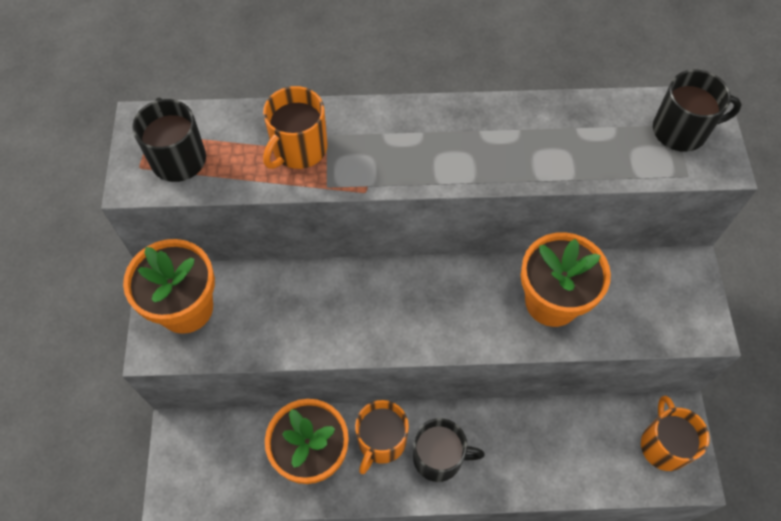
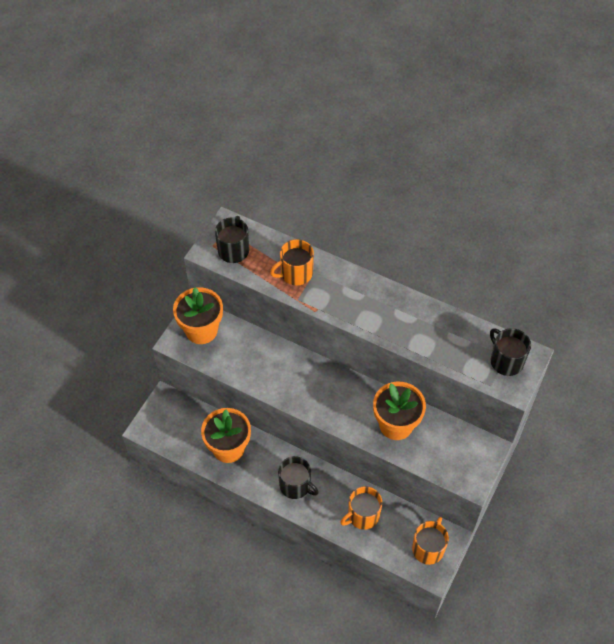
camera: 30 degrees right, 5 degrees down
(381, 441) = (269, 460): orange mug -> orange mug (362, 515)
(681, 130) = (506, 361): black mug -> black mug turned 150 degrees counterclockwise

